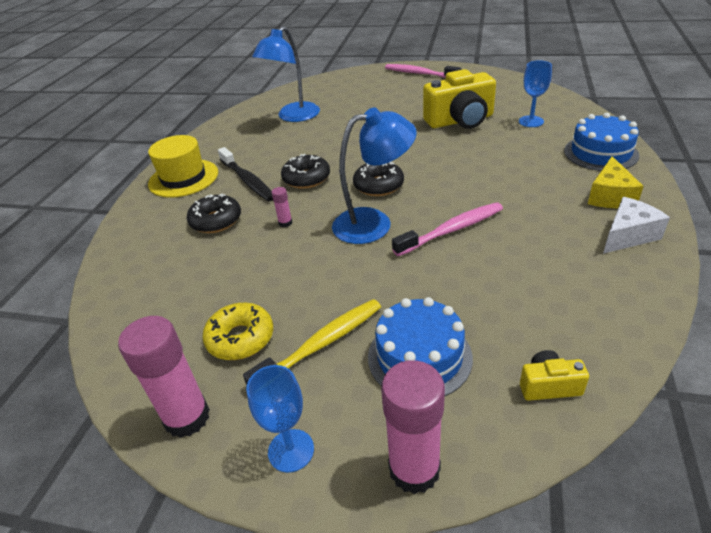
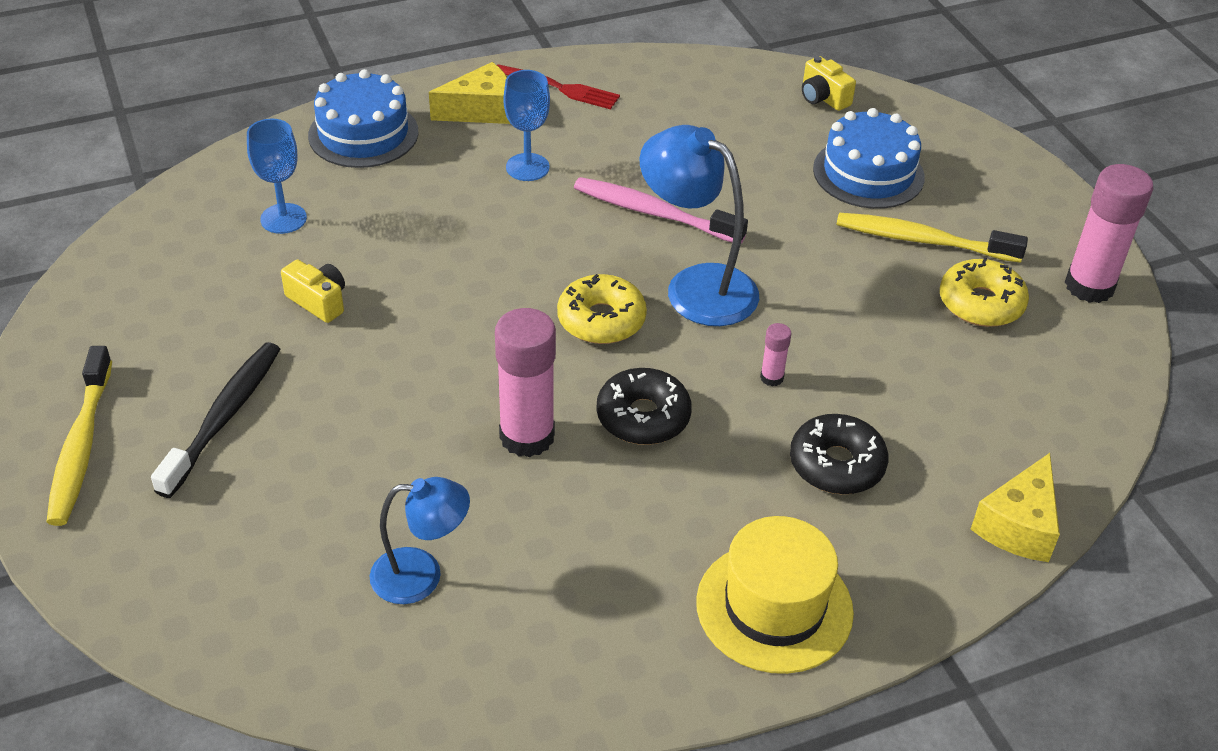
camera: 130 degrees left, 5 degrees up
(115, 260) = (1018, 525): none -> yellow cheese
(248, 181) = (707, 495): black toothbrush -> black toothbrush (224, 417)
(291, 450) = (1035, 207): blue goblet -> blue goblet (527, 167)
(293, 117) = (421, 575): blue lamp -> blue lamp, size x0.64
(378, 185) = (601, 320): black donut -> yellow donut
(414, 469) = (971, 140): pink glue stick -> pink glue stick (527, 436)
(419, 74) = (81, 446): pink toothbrush -> yellow toothbrush
(460, 121) = (318, 301): yellow camera -> yellow camera, size x0.47
(628, 235) = (559, 88): white cheese -> red fork

